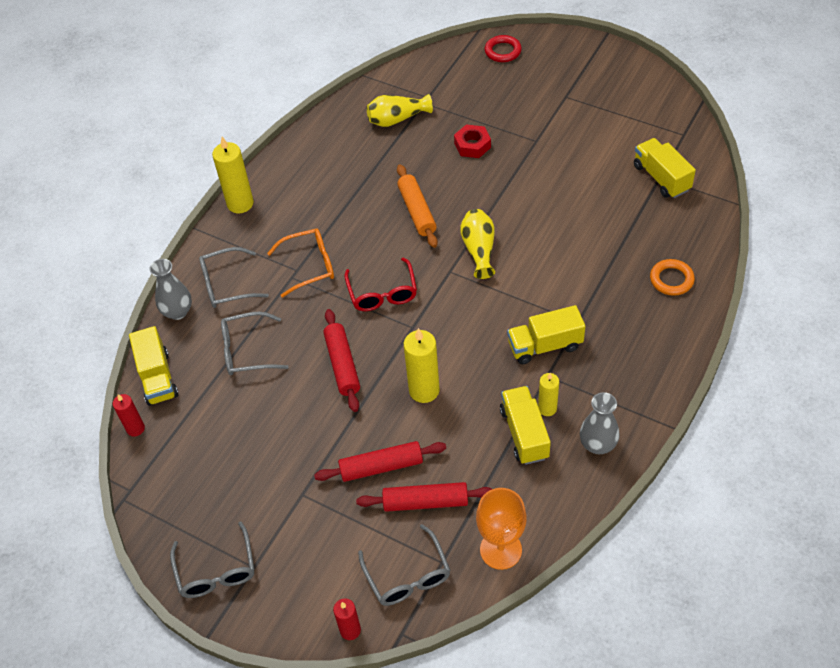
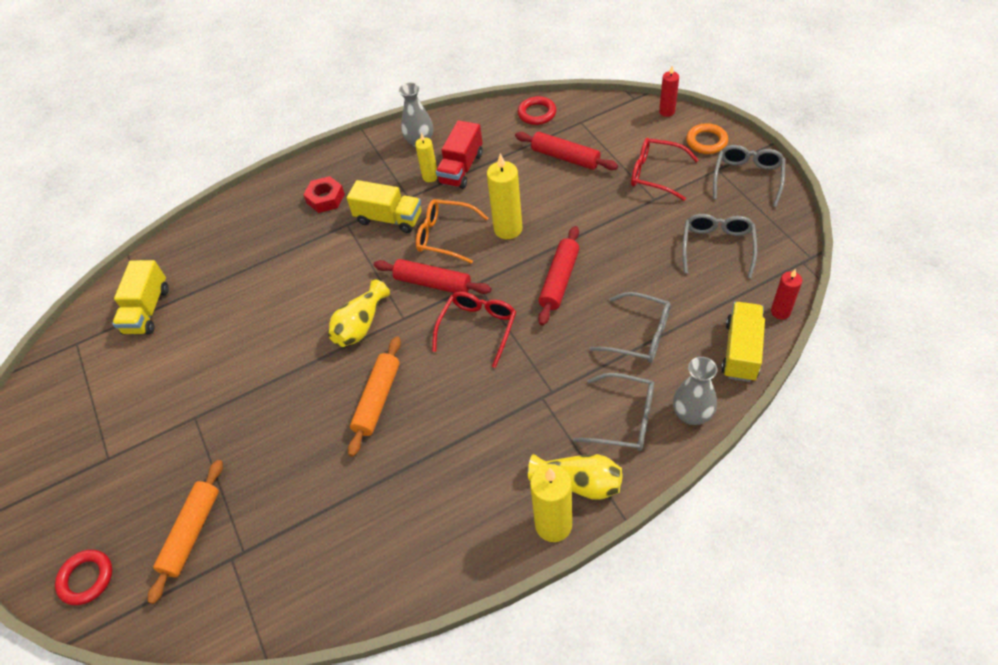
camera: 145 degrees left, 0 degrees up
(309, 266) = (526, 395): orange glasses -> orange glasses (445, 236)
(316, 527) = (656, 174): none -> red glasses
(381, 467) = (581, 191): red rolling pin -> red rolling pin (433, 283)
(397, 119) = (292, 544): yellow vase -> yellow vase (579, 482)
(407, 575) = (609, 124): grey glasses -> grey glasses (717, 247)
(465, 95) = (192, 533): none -> orange rolling pin
(472, 145) = (254, 451): red nut -> red nut (325, 199)
(500, 550) = (537, 113): orange goblet -> red ring
(524, 433) = (461, 168): yellow truck -> red truck
(671, 279) = (248, 221): orange ring -> orange ring (706, 141)

